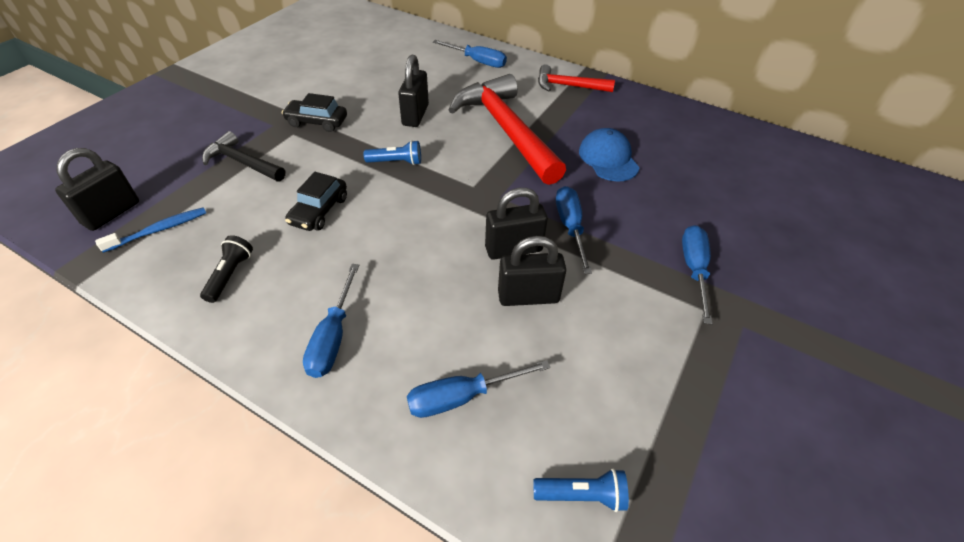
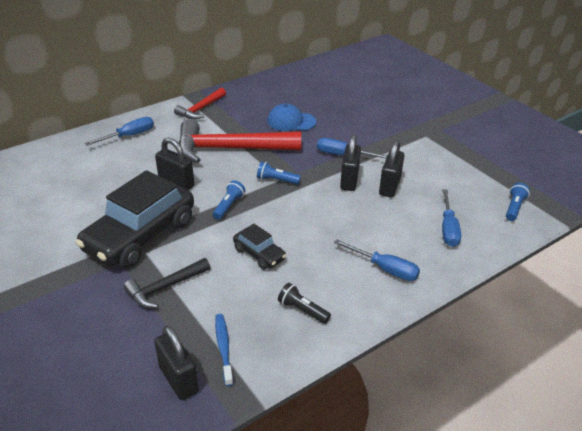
camera: 65 degrees left, 10 degrees down
(317, 122) = (140, 235): black car -> black car, size x2.15
(469, 183) = (276, 180): none -> blue flashlight
(694, 269) = (398, 128): blue screwdriver -> none

